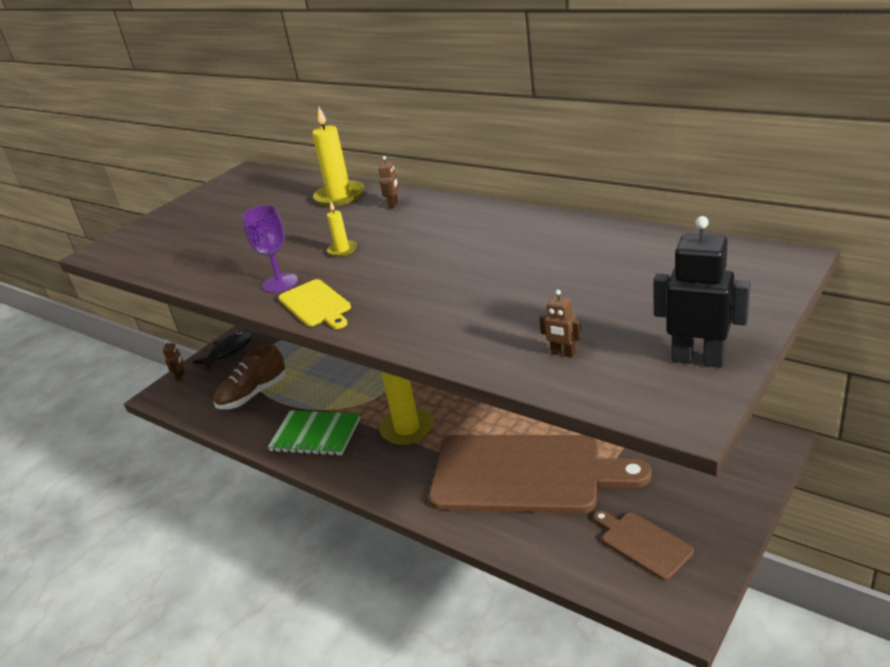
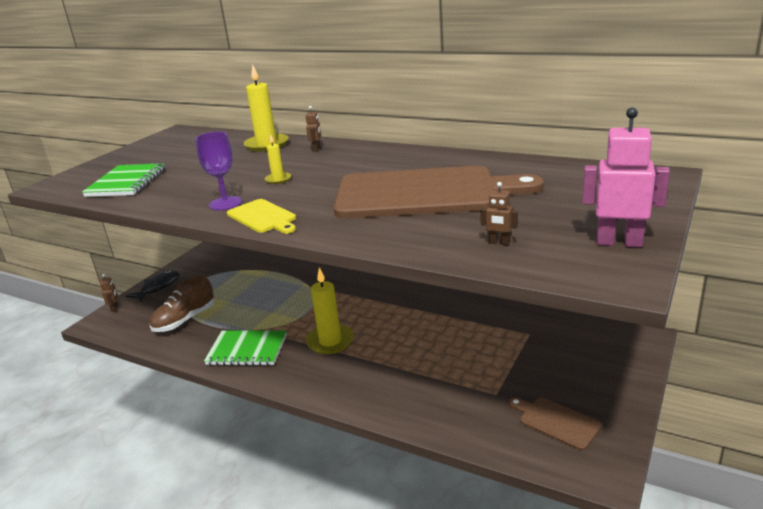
camera: 10 degrees left, 5 degrees down
(181, 248) = (126, 182): none -> green notebook
(524, 474) = (441, 372): brown cutting board -> brown cutting board (424, 193)
(698, 359) = (619, 242): black robot -> pink robot

